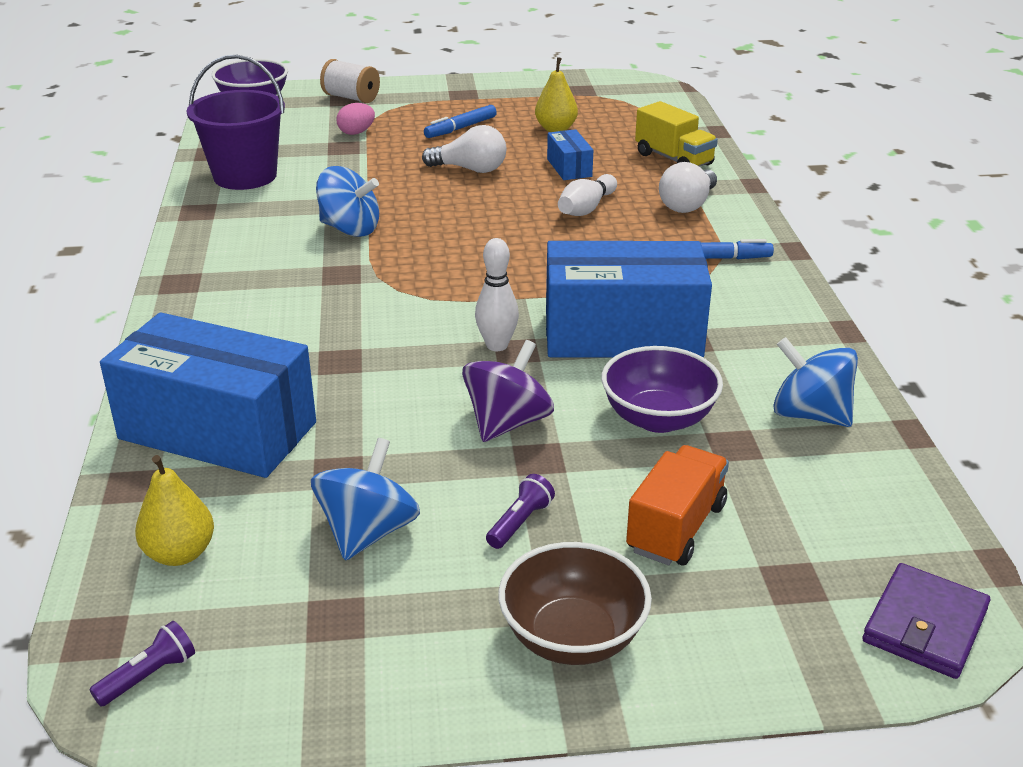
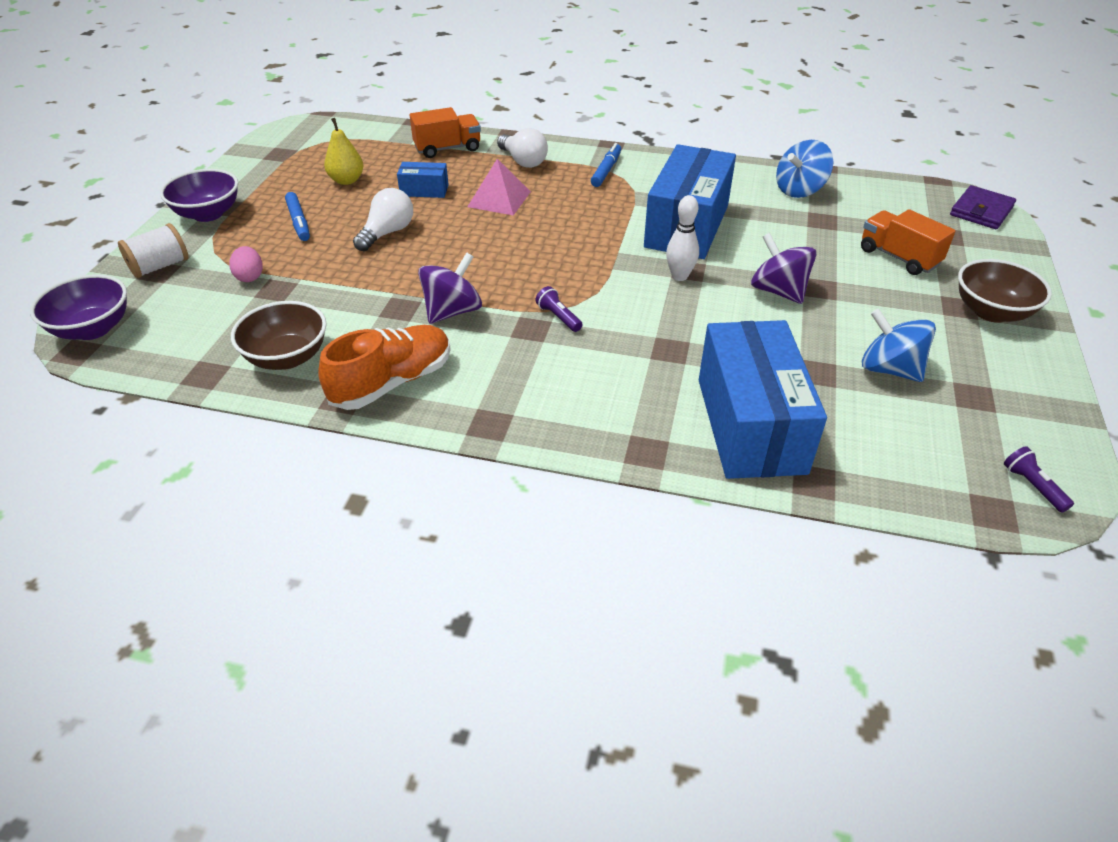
camera: 70 degrees left, 10 degrees up
(180, 553) = (904, 460): yellow pear -> none
(218, 430) = (750, 425): blue box -> blue box turned 45 degrees counterclockwise
(226, 226) = (392, 382): none -> orange shoe
(245, 176) = (287, 357): purple bucket -> brown bowl
(350, 229) = (452, 311): blue spinning top -> purple spinning top
(520, 522) = (887, 308): purple flashlight -> purple flashlight (558, 317)
(586, 208) = (499, 199): white bowling pin -> pink pyramid
(658, 418) = (789, 237): purple bowl -> purple bowl (208, 214)
(673, 159) = (447, 148): yellow truck -> orange truck
(925, 625) = (981, 211): purple wallet -> purple wallet turned 75 degrees clockwise

